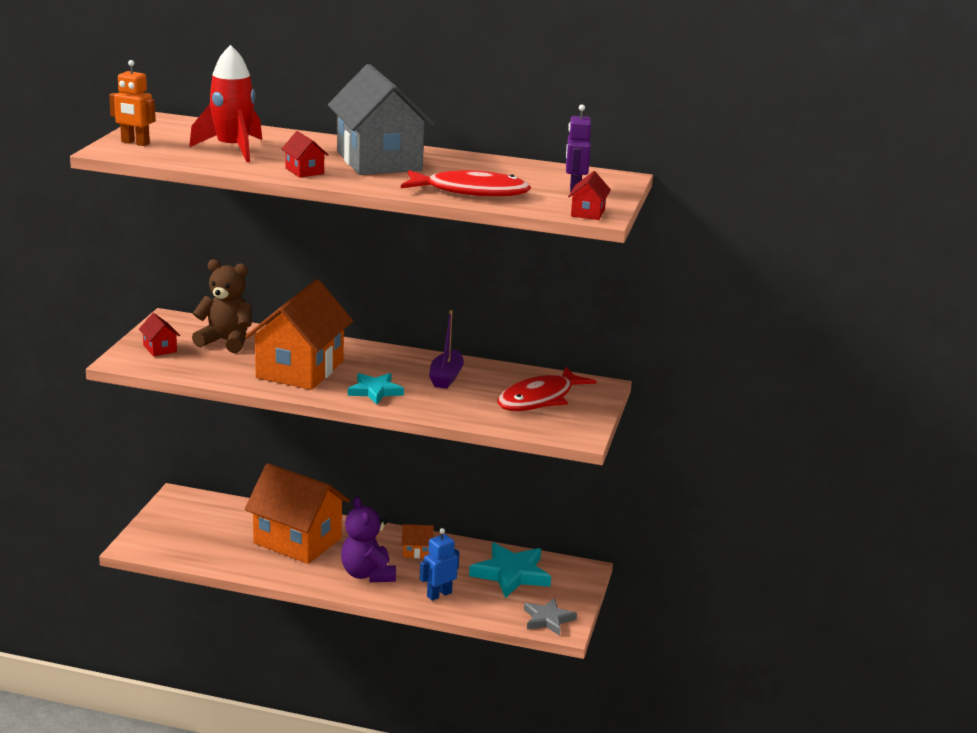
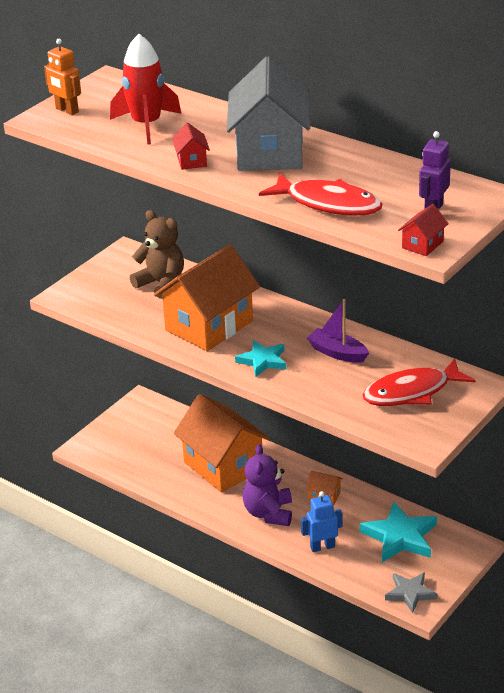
camera: 25 degrees right, 10 degrees up
(160, 348) = (101, 285): red house -> none
(446, 377) = (337, 353): purple boat -> purple boat turned 90 degrees clockwise

